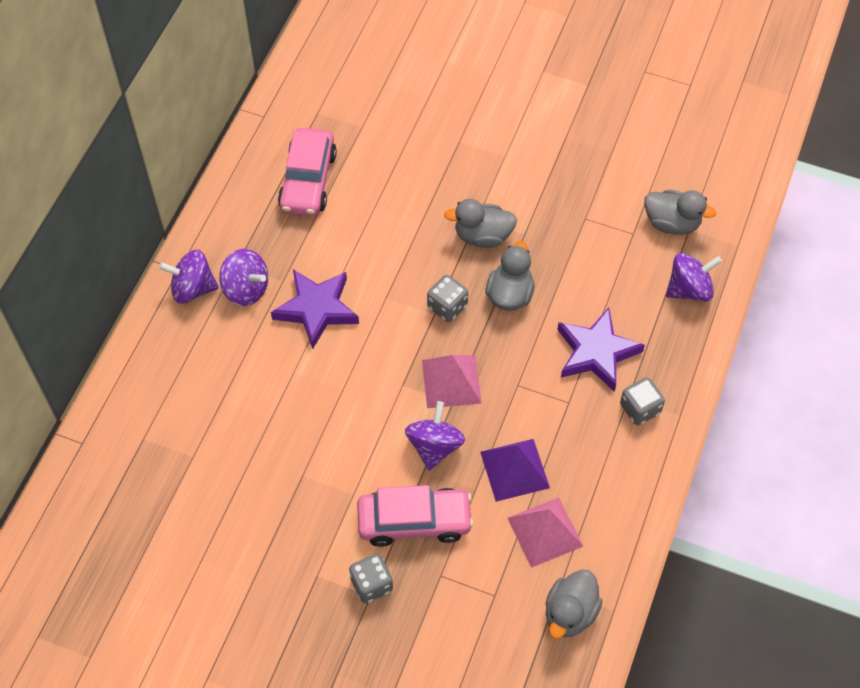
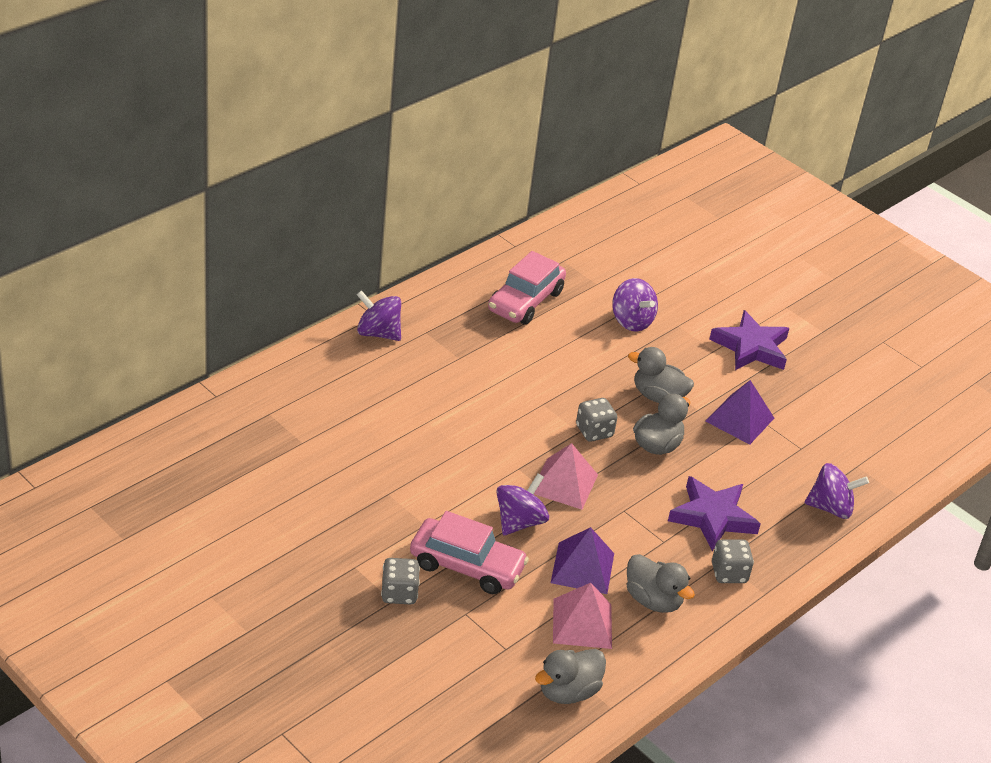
camera: 20 degrees right, 20 degrees down
(246, 289) = (423, 351): purple spinning top -> purple spinning top (631, 321)
(317, 309) = (476, 388): purple star -> purple star (751, 347)
(566, 227) = (739, 419): none -> purple pyramid
(672, 223) = (843, 455): grey duck -> grey duck (653, 600)

